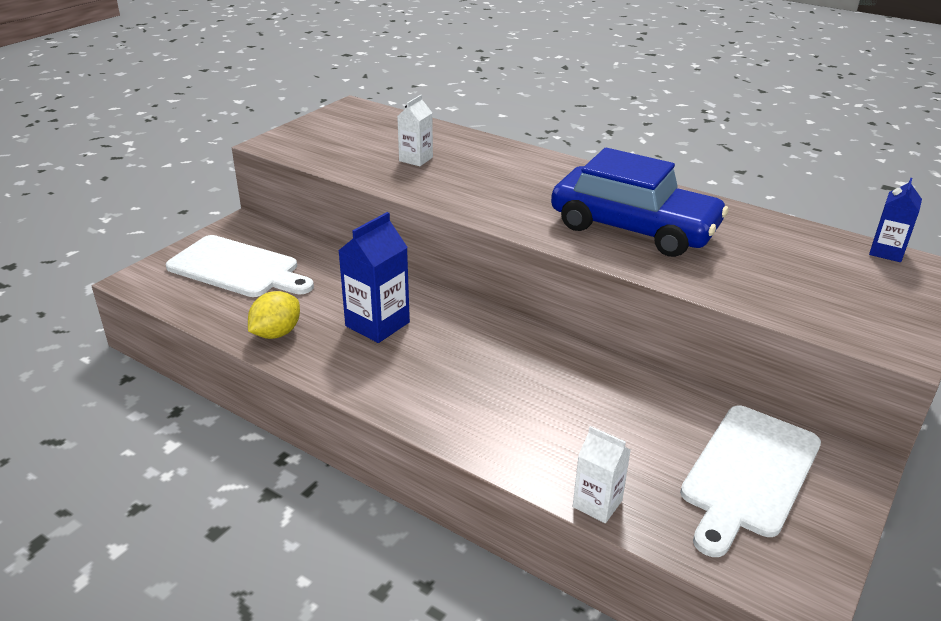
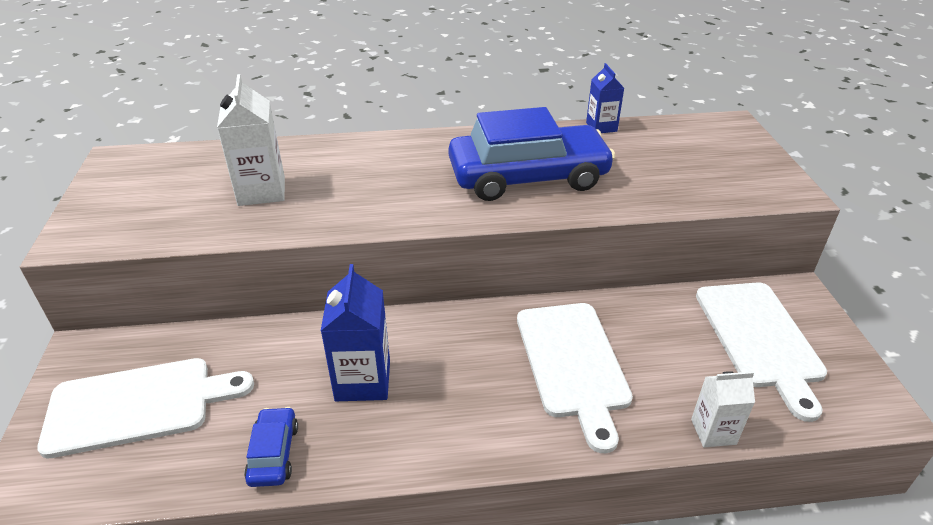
camera: 40 degrees left, 5 degrees up
(276, 333) = (273, 453): yellow lemon -> blue car
(416, 159) = (261, 191): white carton -> white carton, size x1.61
(543, 396) = (573, 363): none -> white cutting board
(886, 252) = (695, 122): blue carton -> blue carton (601, 127)

